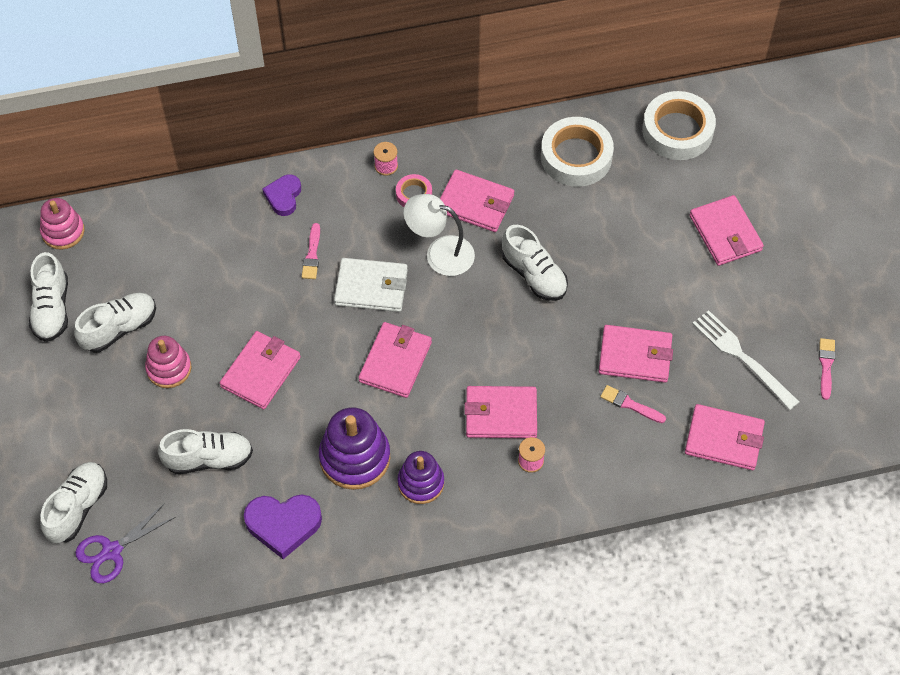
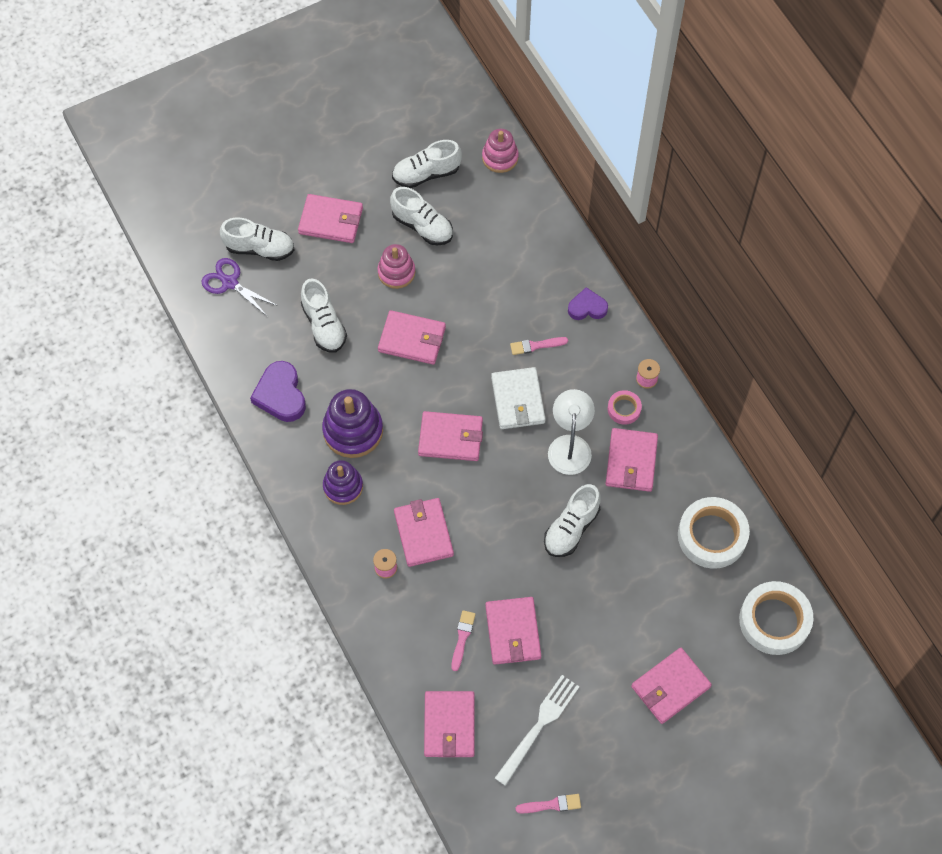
camera: 75 degrees right, 5 degrees up
(72, 422) = (331, 221): none -> pink wallet

